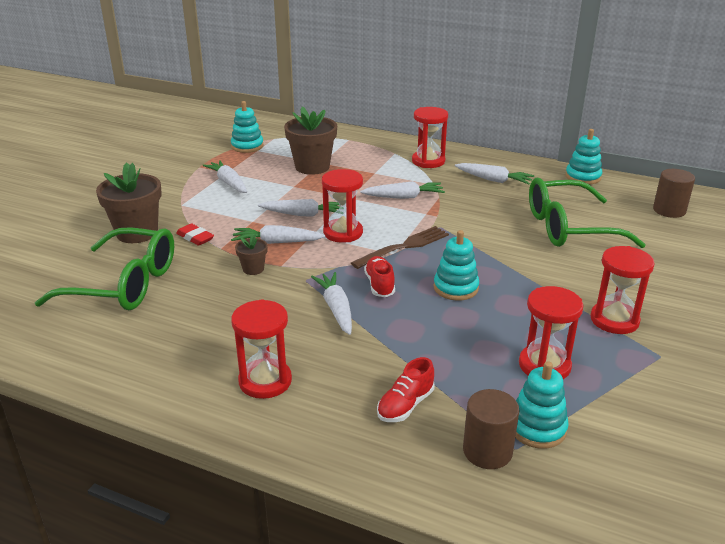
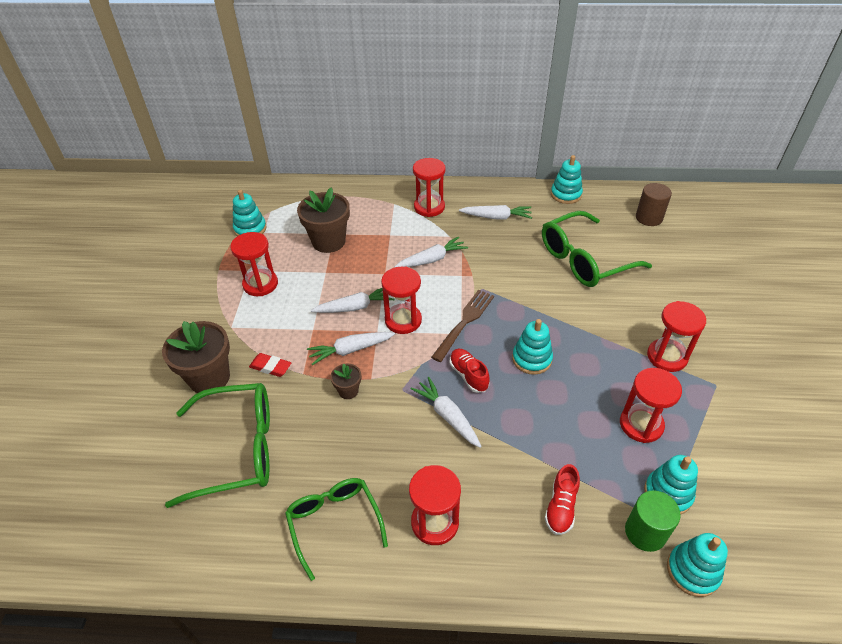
camera: 20 degrees left, 15 degrees up
(170, 355) = (334, 522): none -> green glasses
(228, 183) = (260, 284): white carrot -> red hourglass
(487, 451) = (645, 532): brown cylinder -> green cylinder
(522, 499) = (692, 571): none -> turquoise stacking toy

